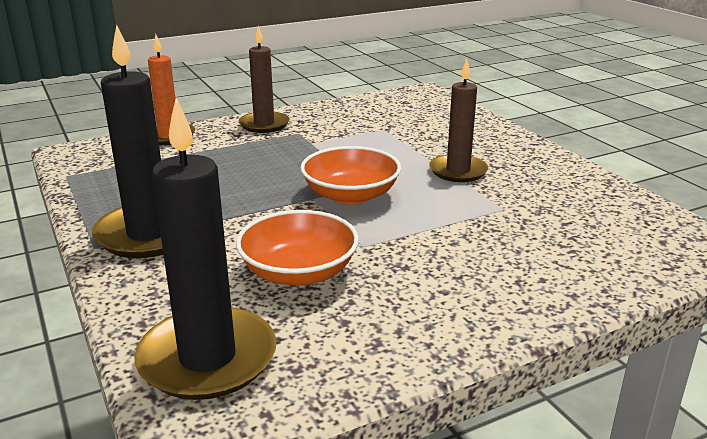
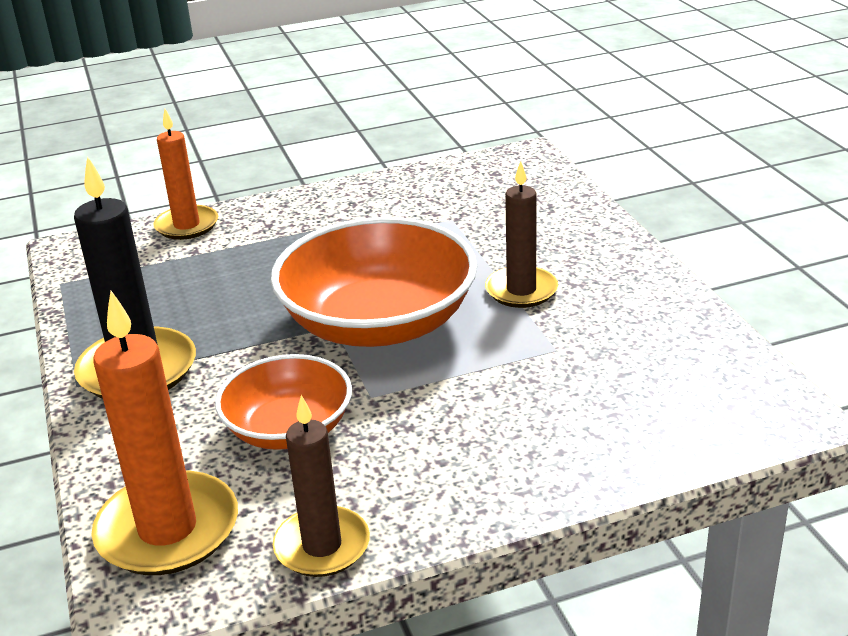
camera: 10 degrees right, 5 degrees up
(207, 358) = (168, 529): black candle -> orange candle
(264, 124) = (305, 209): brown candle -> brown candle (322, 546)
(350, 195) = (378, 323): orange bowl -> orange bowl, size x1.69

